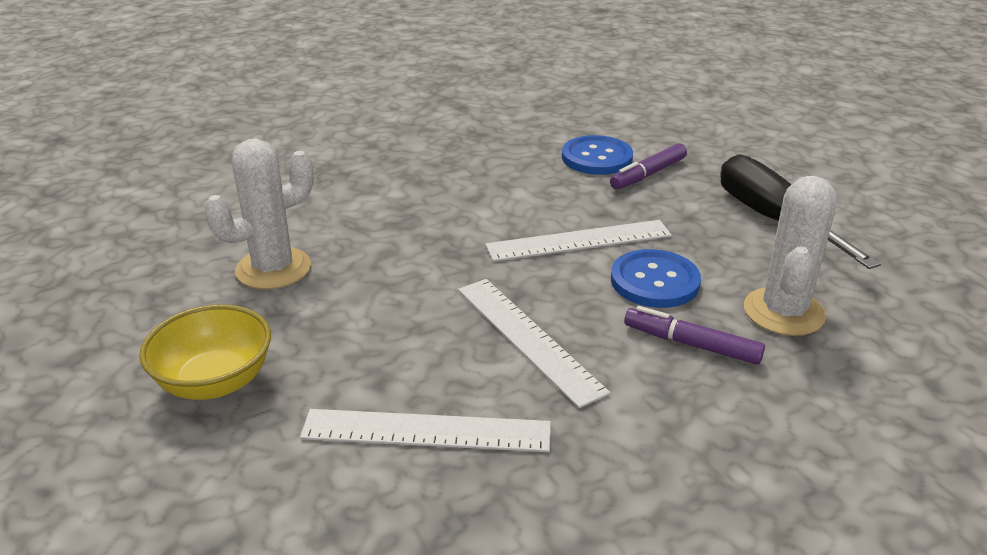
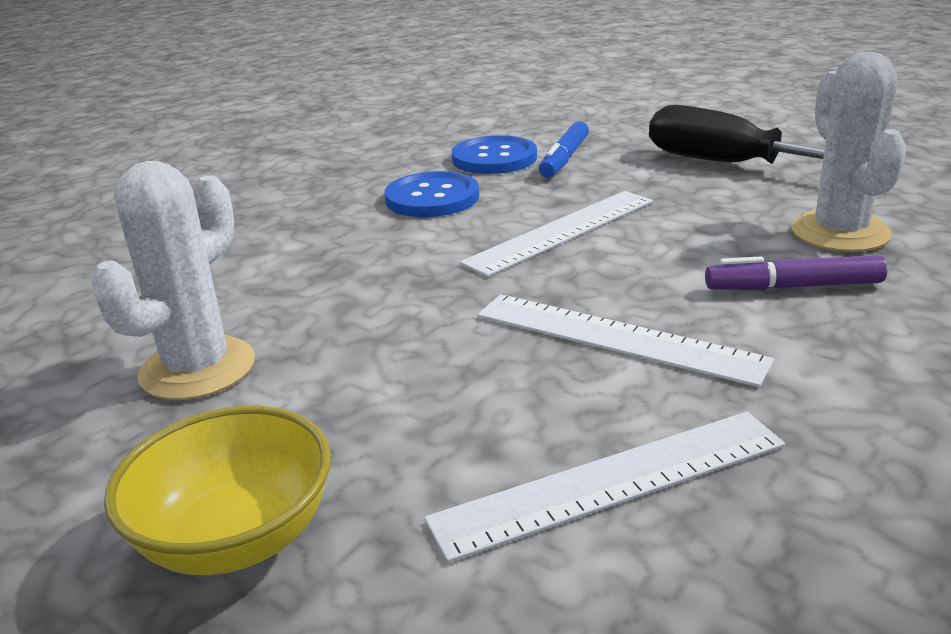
camera: 25 degrees left, 5 degrees down
(648, 174) = (564, 159): purple marker -> blue marker
(654, 281) = (685, 244): blue button -> blue button (432, 198)

